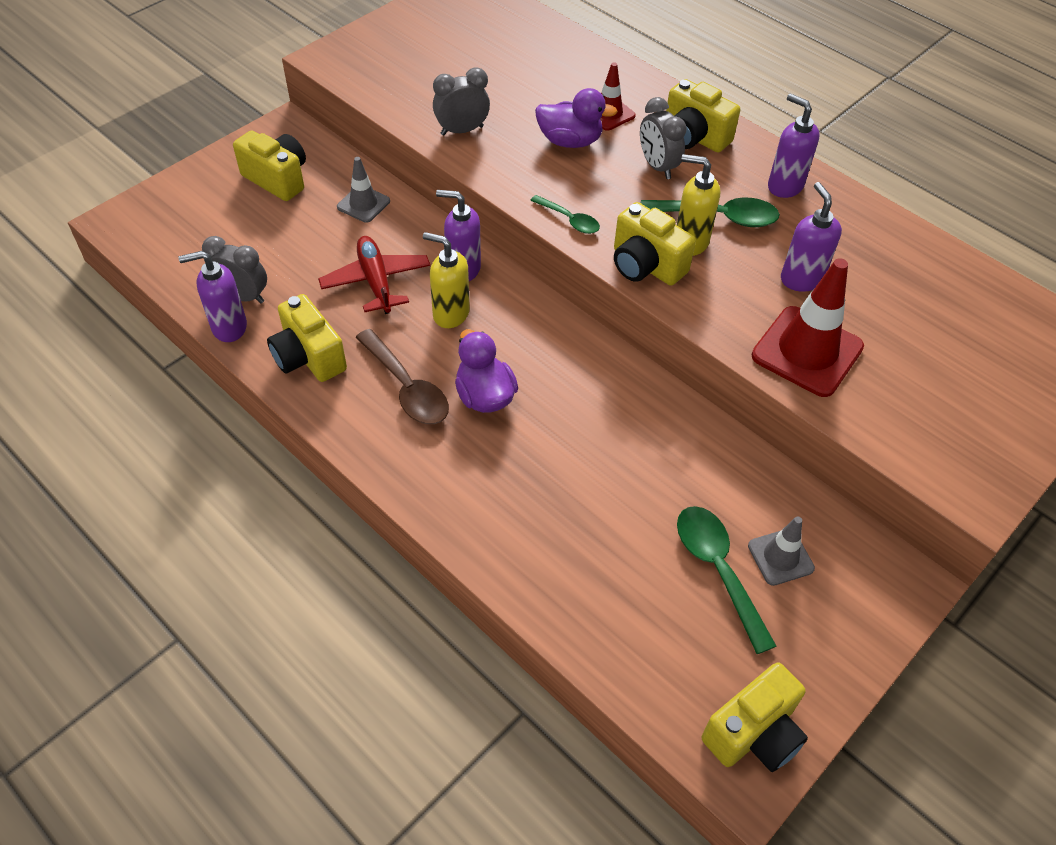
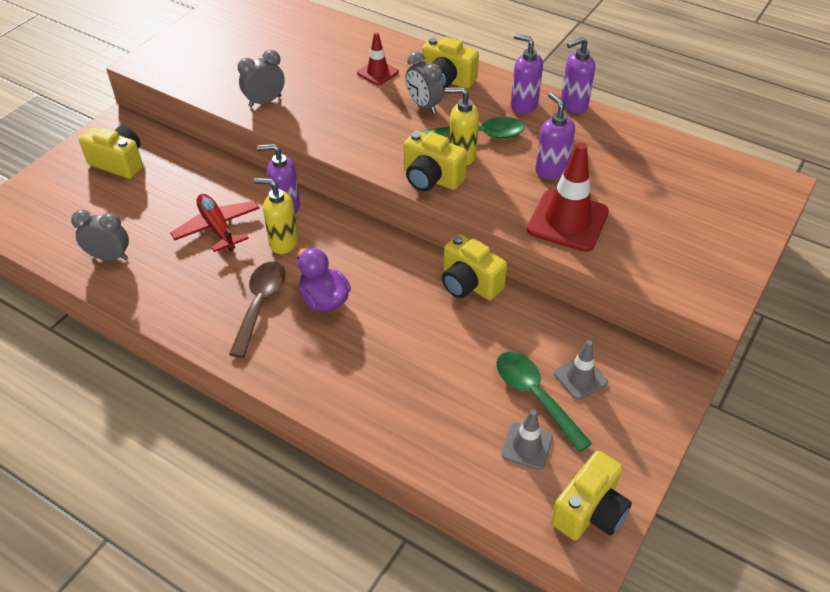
camera: 10 degrees left, 5 degrees down
(229, 327) = (103, 283): purple soap dispenser -> purple soap dispenser (573, 105)
(309, 357) = (174, 294): yellow camera -> yellow camera (469, 284)
(363, 204) = (194, 171): grey traffic cone -> grey traffic cone (527, 446)
(407, 388) = (260, 304): brown spoon -> brown spoon turned 120 degrees counterclockwise
(569, 220) = (365, 154): green spoon -> none
(570, 141) = (352, 97): purple duck -> none

